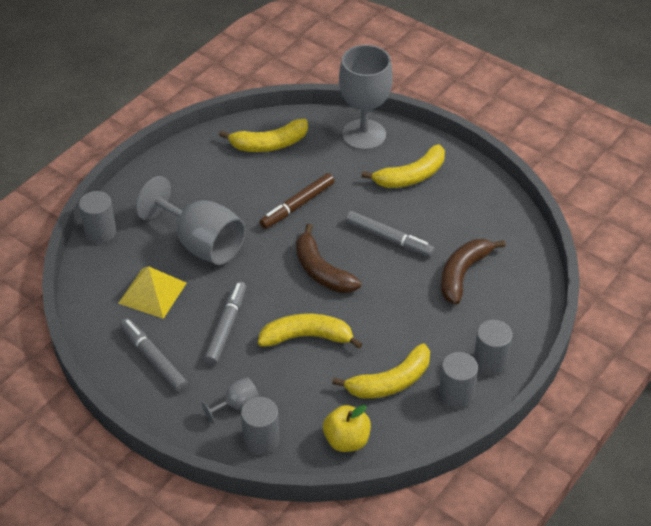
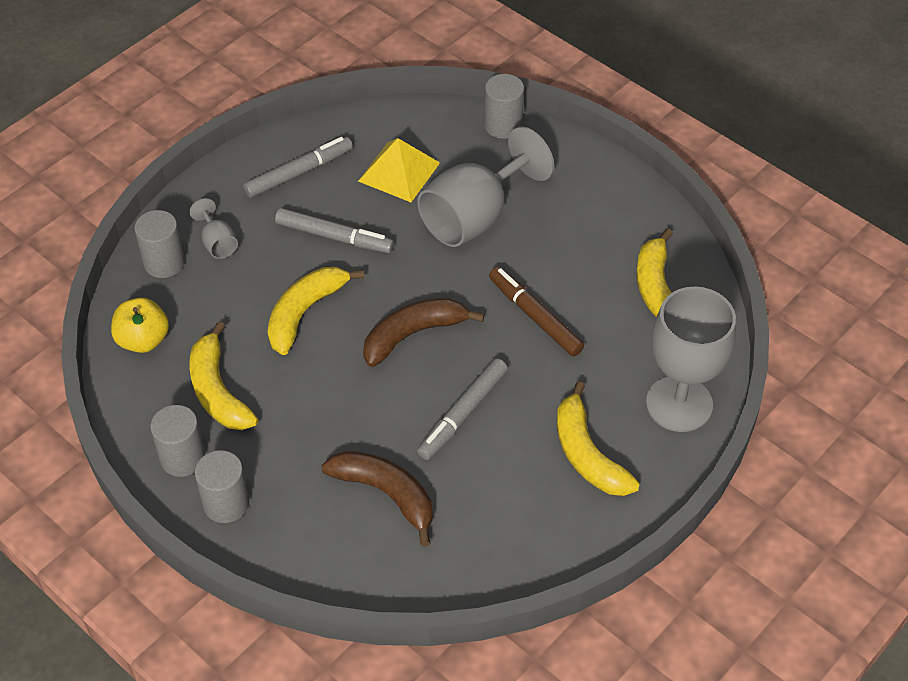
camera: 95 degrees right, 5 degrees up
(307, 337) = (305, 313): yellow banana -> yellow banana turned 150 degrees counterclockwise

